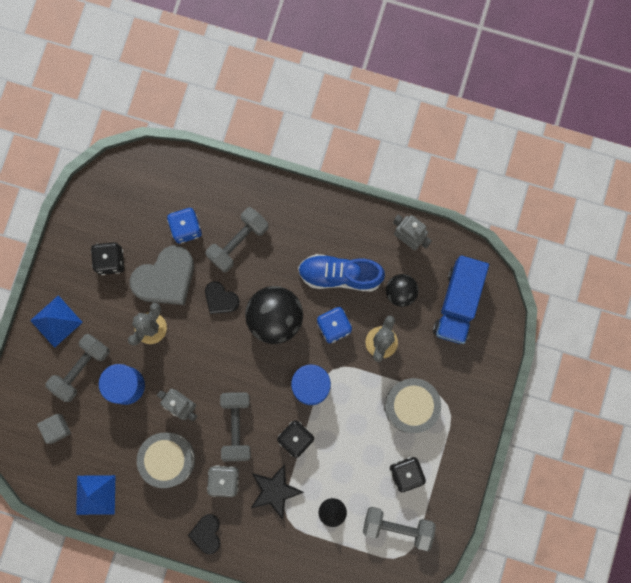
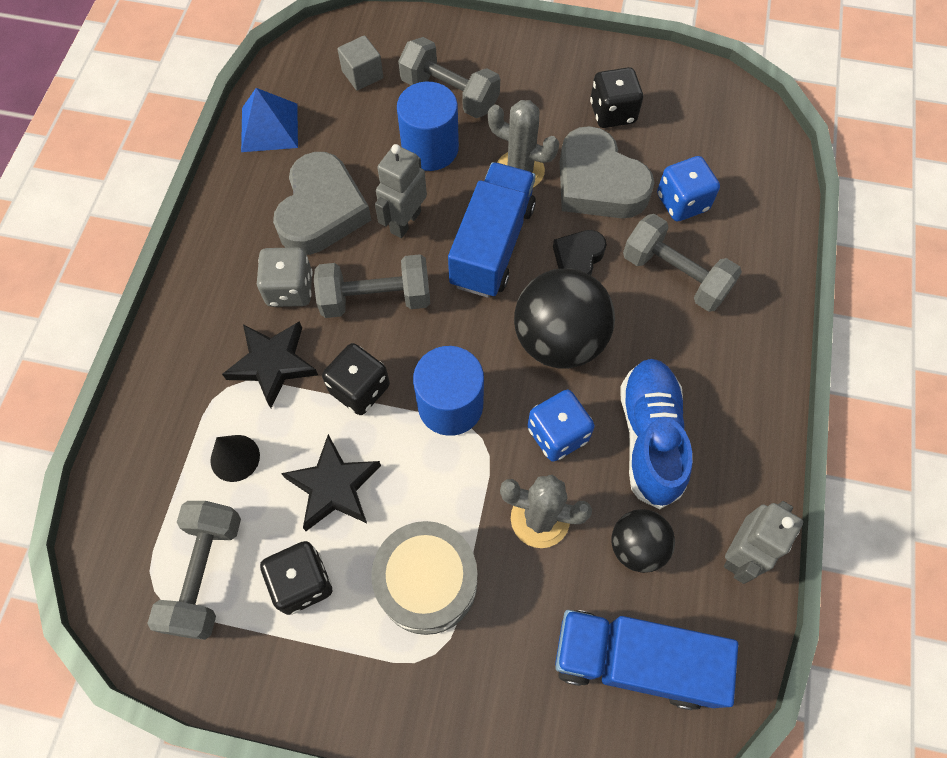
camera: 85 degrees right, 15 degrees down
(56, 321) = (515, 59): blue pyramid -> none
(168, 459) = (322, 211): grey drum -> grey heart
(205, 351) = (492, 245): none -> blue truck
(207, 533) = (207, 272): black heart -> none
(354, 455) = (333, 487): none -> black star

